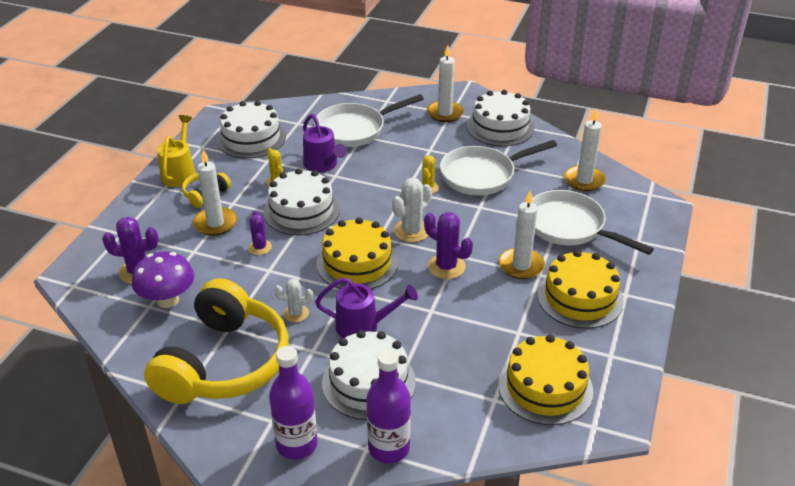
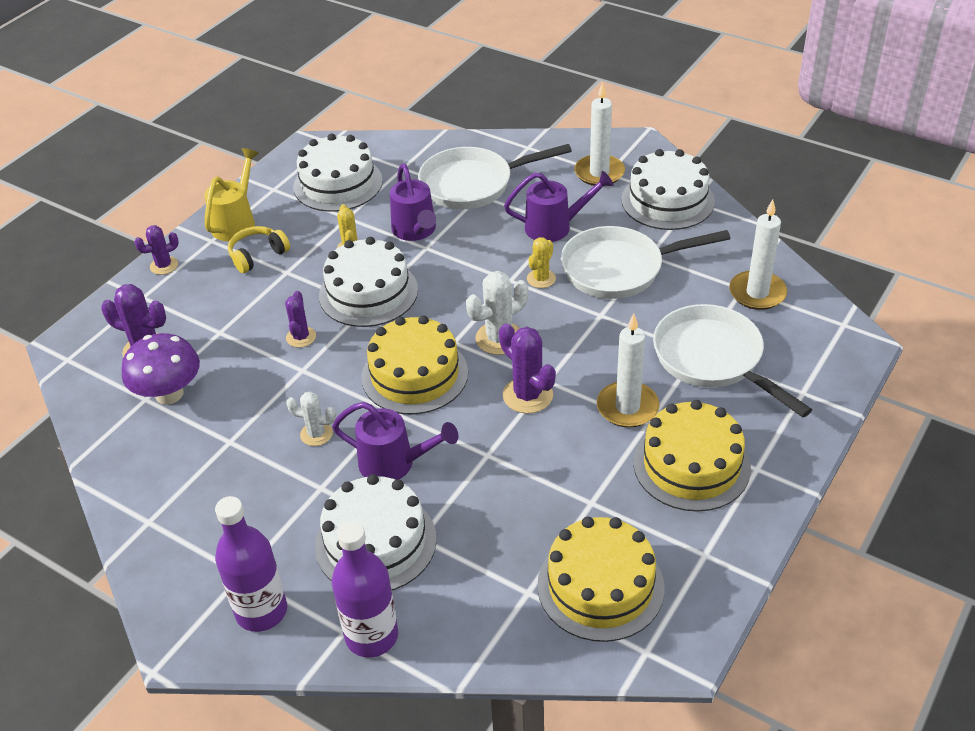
camera: 15 degrees right, 5 degrees up
(131, 209) = (164, 266): none -> purple cactus
(215, 223) = (257, 297): white candle -> none
(224, 363) = (209, 488): yellow headphones -> none
(426, 152) = (555, 227): none -> purple watering can

